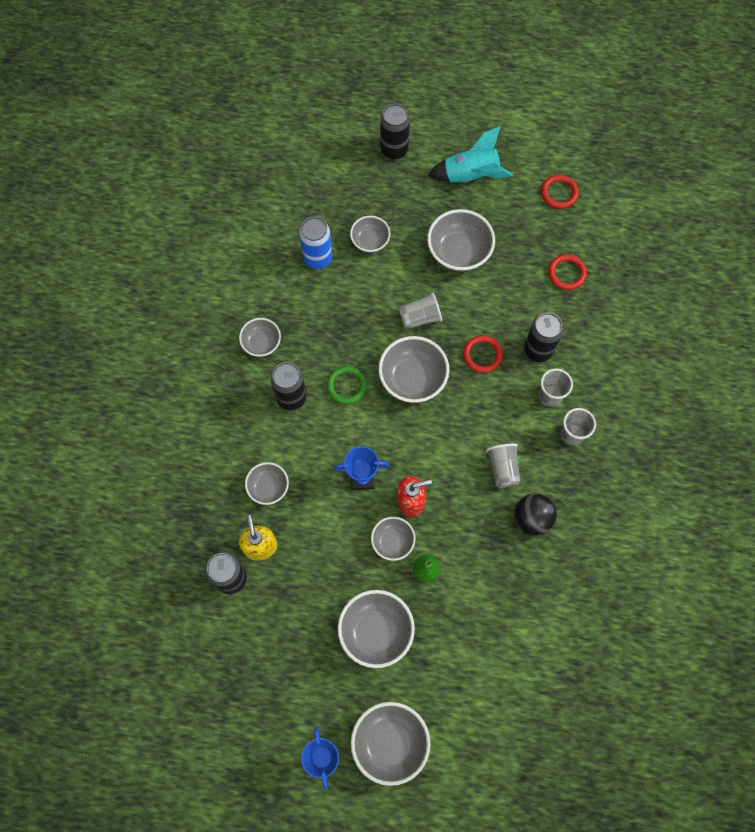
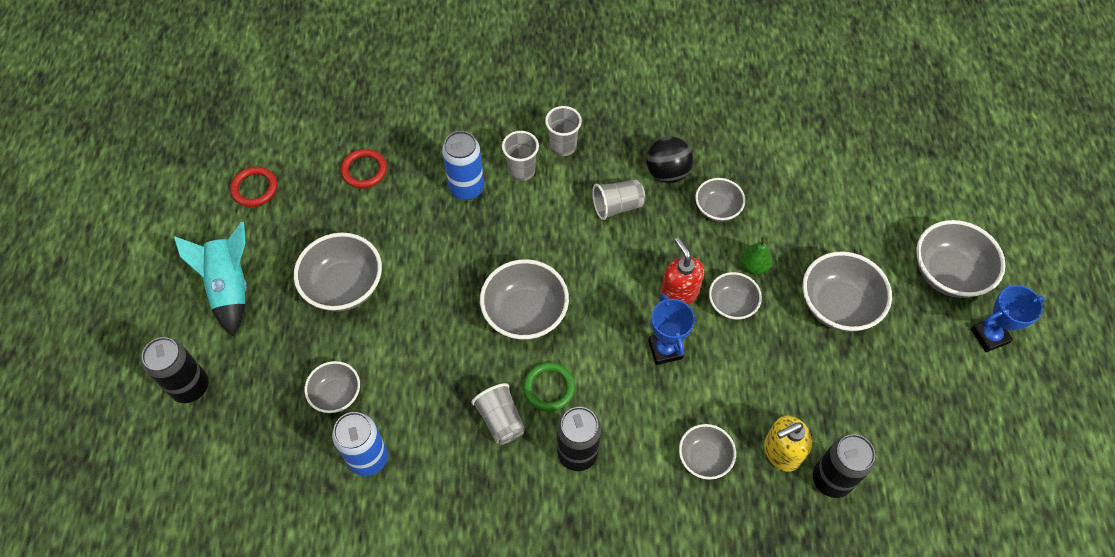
camera: 100 degrees left, 10 degrees down
(261, 343) = (506, 508): grey bowl -> grey bowl (717, 209)
(420, 317) = (441, 317): grey cup -> grey cup (501, 420)
(482, 355) = (482, 243): red ring -> none
(538, 350) = (466, 188): black can -> blue can

